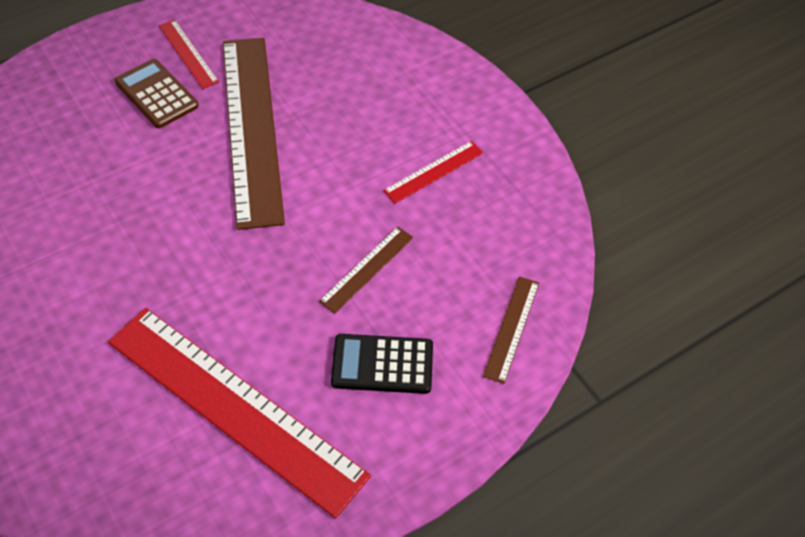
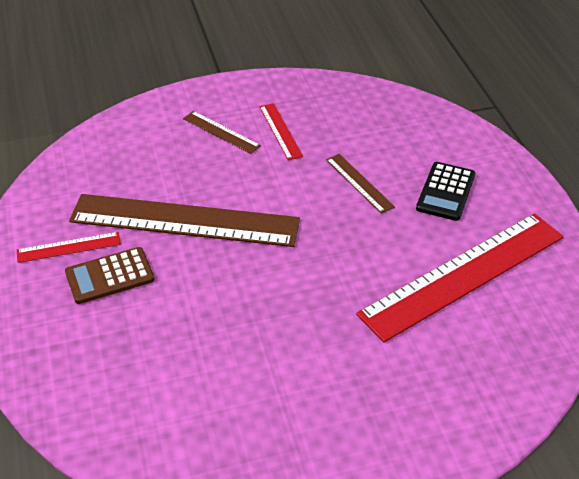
camera: 70 degrees left, 10 degrees down
(511, 328) = (433, 126): brown ruler -> brown ruler (221, 132)

